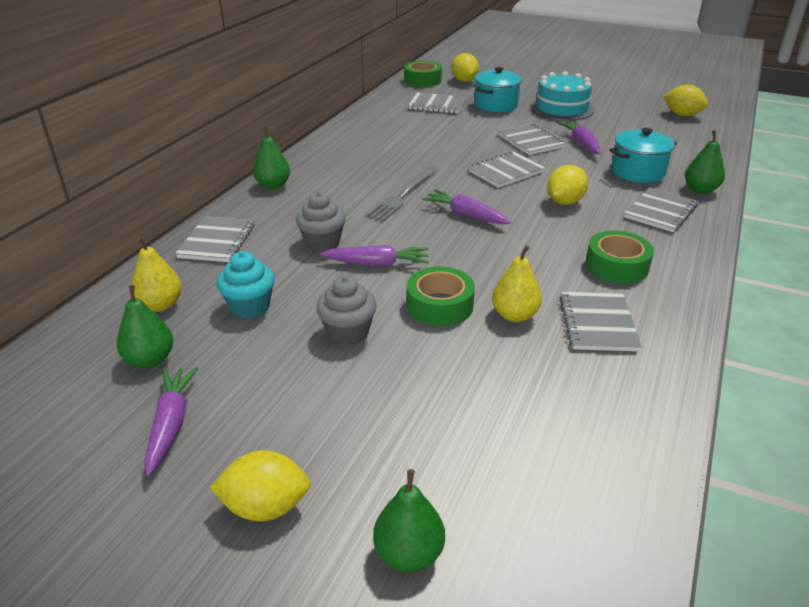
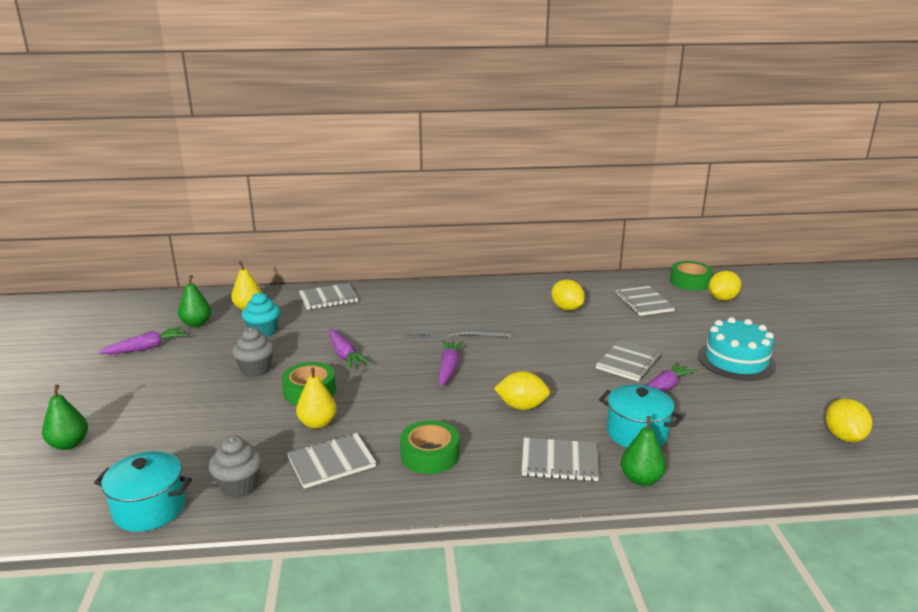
camera: 60 degrees right, 10 degrees down
(265, 507) = (93, 393): yellow lemon -> yellow lemon (566, 308)
(273, 185) = (417, 289): green pear -> none
(322, 243) = (355, 329): grey cupcake -> grey cupcake (239, 486)
(496, 105) = (689, 327): turquoise pot -> turquoise pot (149, 508)
(506, 172) = (547, 366): grey notebook -> none

